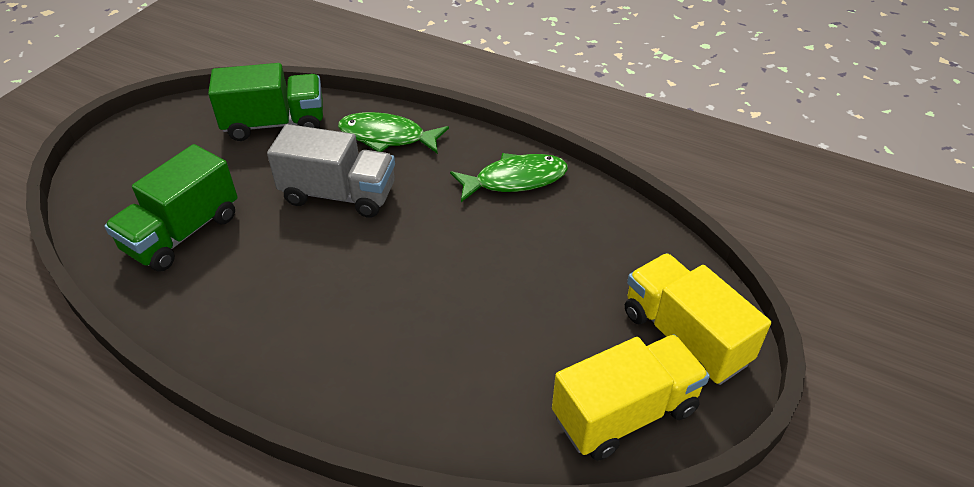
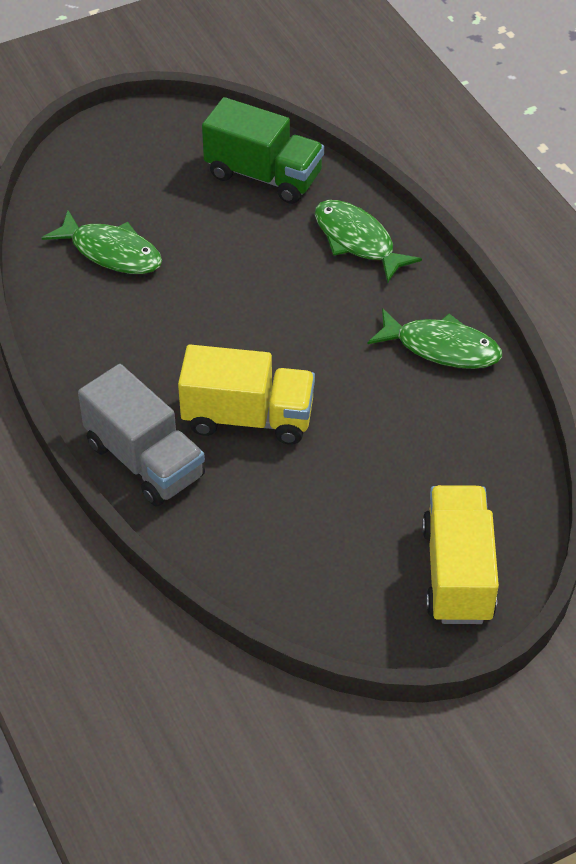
camera: 35 degrees right, 5 degrees up
(183, 233) = (111, 252): green truck -> green fish
(339, 194) = (267, 280): grey truck -> grey truck (145, 460)
(624, 413) = (345, 600): yellow truck -> yellow truck (248, 417)

